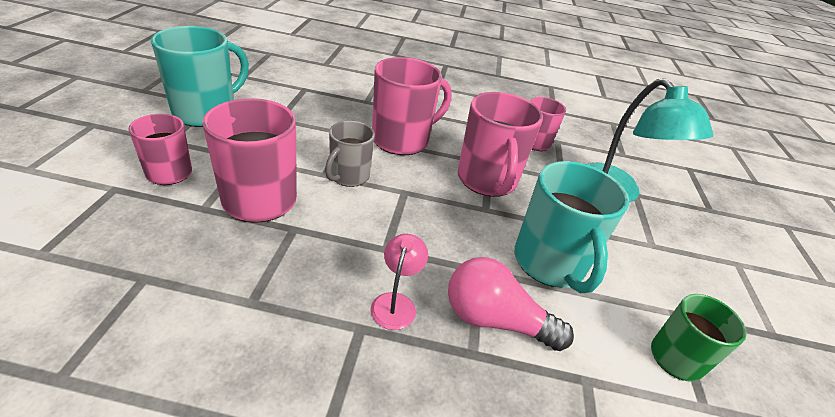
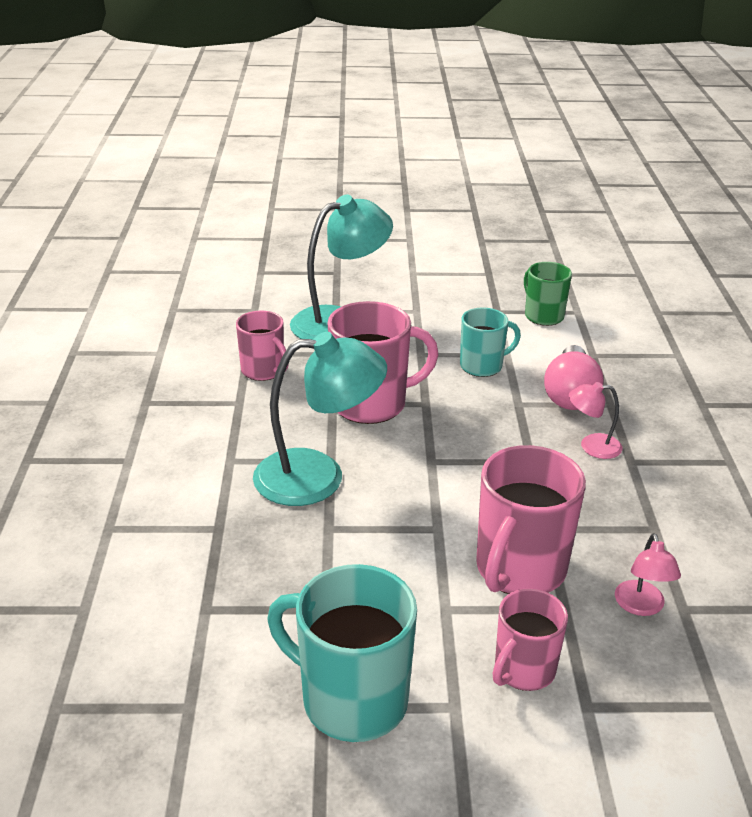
camera: 95 degrees left, 5 degrees down
(169, 251) = (641, 606): none -> pink lamp
(348, 176) = (429, 508): grey mug -> none
(402, 140) = (318, 476): pink mug -> turquoise lamp
(549, 263) = (482, 366): turquoise mug -> turquoise mug, size x0.61

